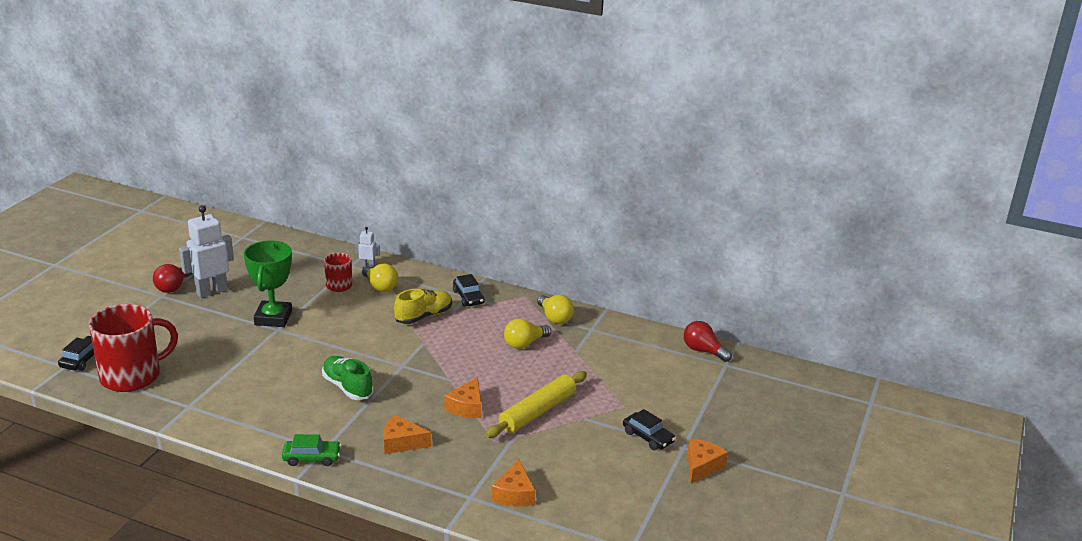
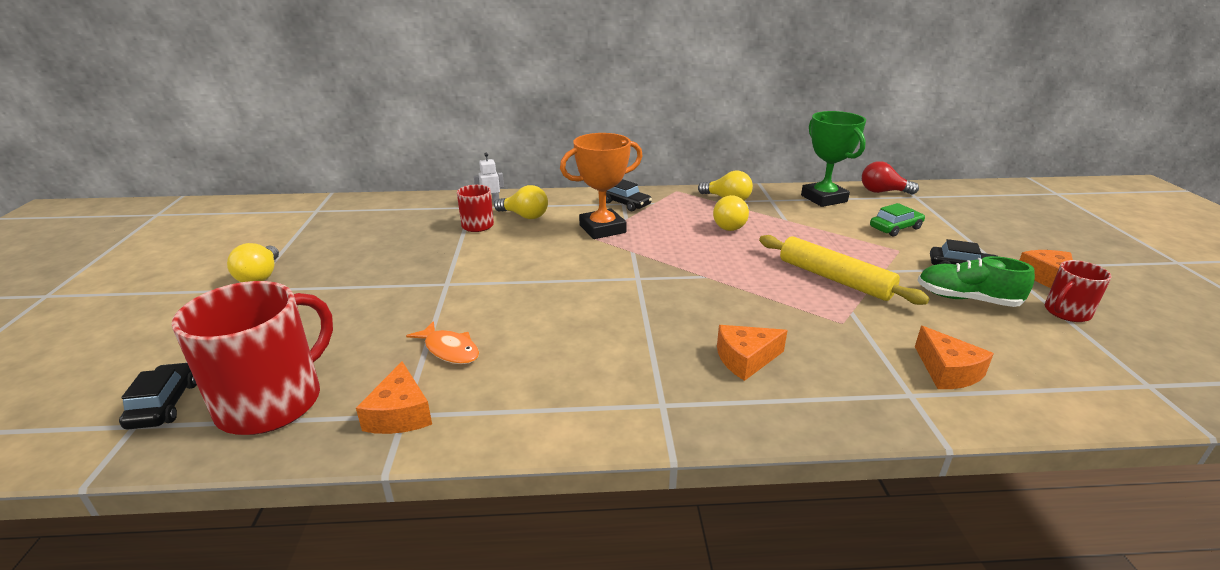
camera: 25 degrees left, 0 degrees up
(173, 287) = (260, 276): red light bulb -> yellow light bulb
(211, 291) = (320, 268): white robot -> none
(241, 377) = (449, 350): none -> orange fish
(273, 318) = (429, 274): green trophy -> green trophy (824, 198)
(312, 458) = (660, 422): green car -> green car (895, 228)
(347, 387) = (603, 319): green shoe -> green shoe (967, 299)
(423, 316) = (602, 229): yellow shoe -> orange trophy
(467, 407) = (761, 297): orange cheese -> orange cheese (400, 414)
(537, 412) = (834, 279): yellow rolling pin -> yellow rolling pin turned 60 degrees counterclockwise
(666, 492) = (1066, 312): none -> red mug

